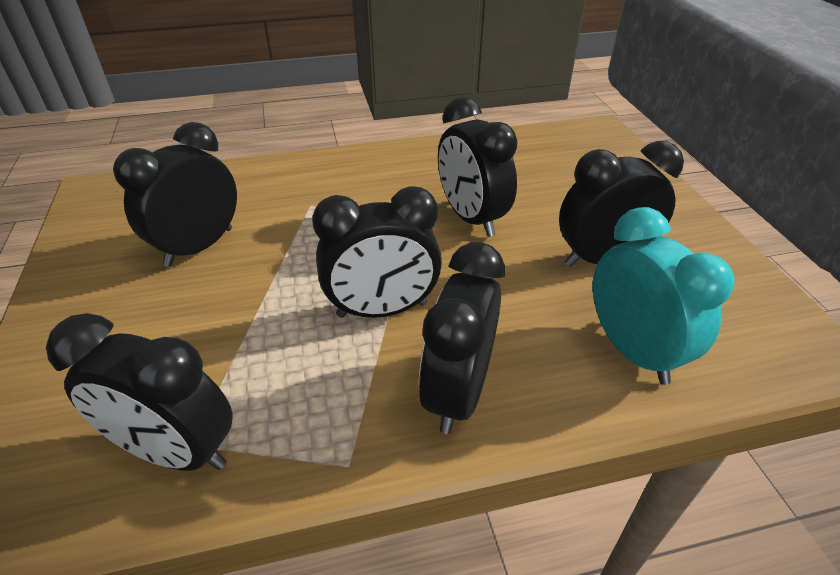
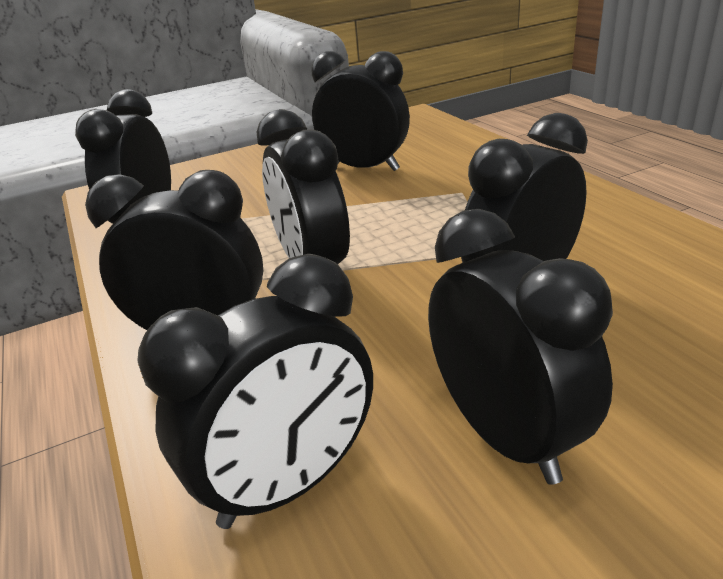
camera: 80 degrees right, 10 degrees down
(632, 351) = (289, 484): turquoise clock -> black clock

